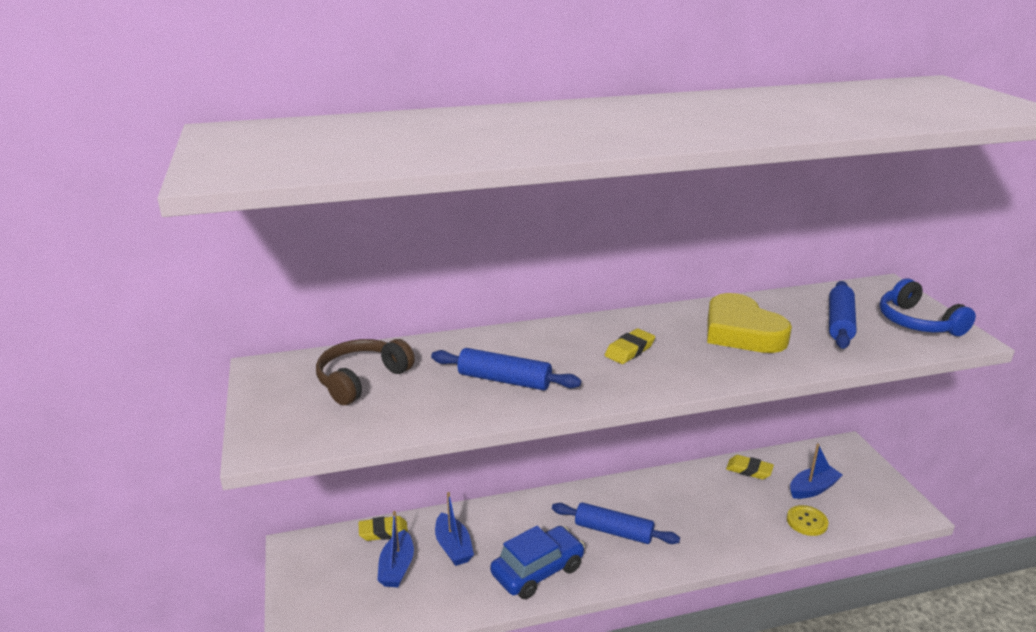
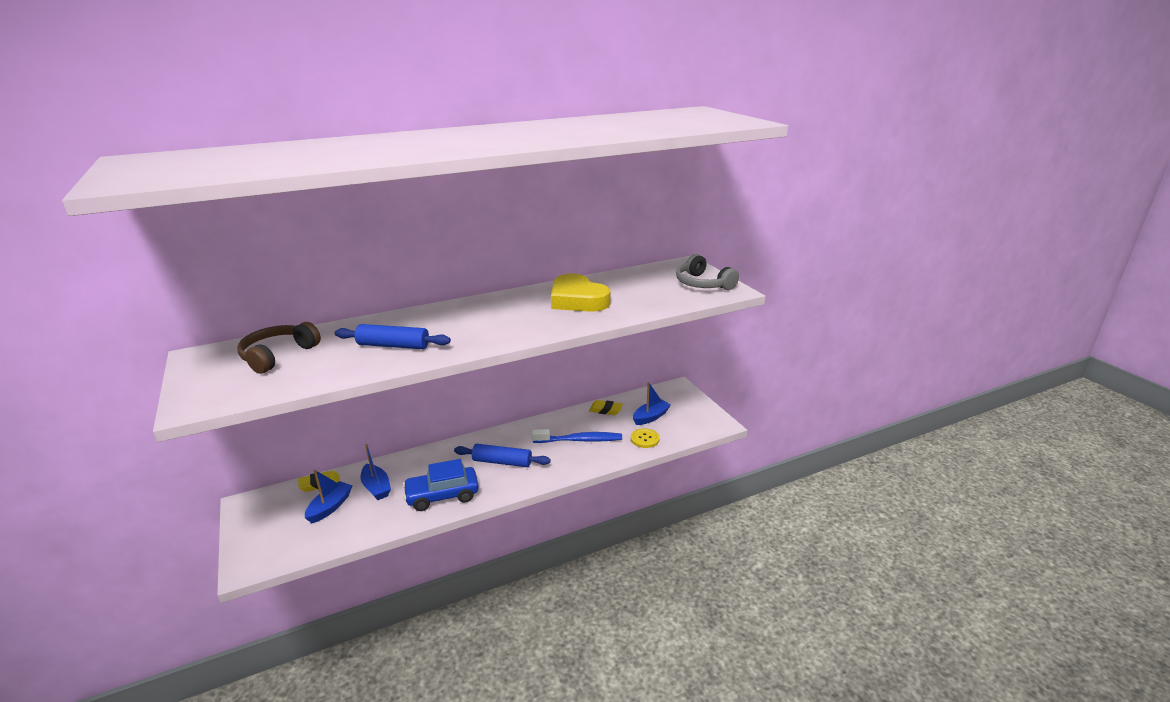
camera: 10 degrees left, 0 degrees up
(397, 567) = (330, 507): blue boat -> blue boat turned 150 degrees counterclockwise
(537, 571) = (442, 495): blue car -> blue car turned 150 degrees counterclockwise
(629, 350) = (492, 318): yellow eraser -> none
(716, 512) = (580, 440): none -> blue toothbrush
(839, 323) = (649, 288): blue rolling pin -> none
(917, 322) = (703, 284): blue headphones -> grey headphones

